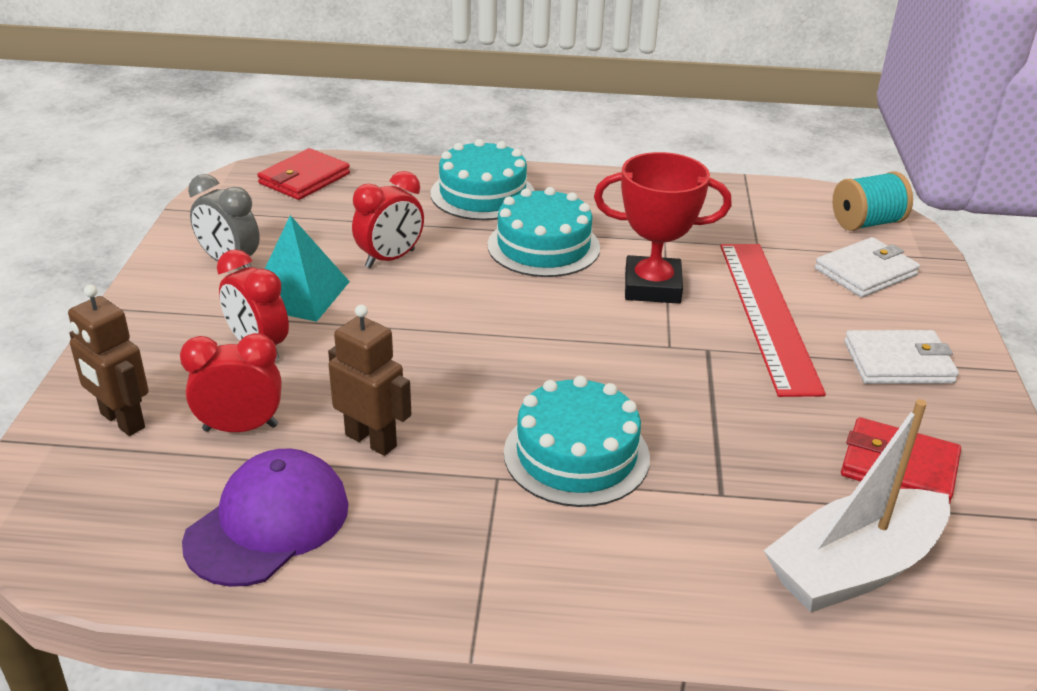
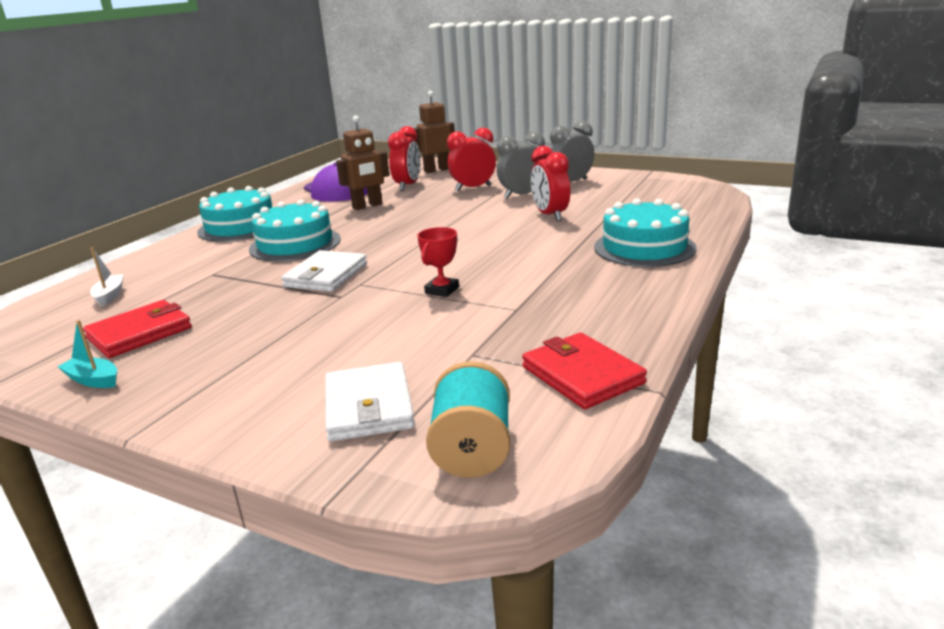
camera: 115 degrees right, 10 degrees down
(299, 294) = (522, 195): turquoise pyramid -> grey clock
(304, 179) = (689, 198): red wallet -> red wallet (582, 375)
(543, 246) = (537, 260): turquoise cake -> turquoise cake (240, 227)
(652, 287) = (442, 290): red trophy -> red trophy, size x0.51
(767, 314) = (356, 329): red ruler -> none
(854, 568) = (110, 296): white boat -> white boat, size x0.42
(898, 362) = (224, 372): white wallet -> white wallet (326, 275)
(990, 443) = (93, 380): none -> turquoise boat

